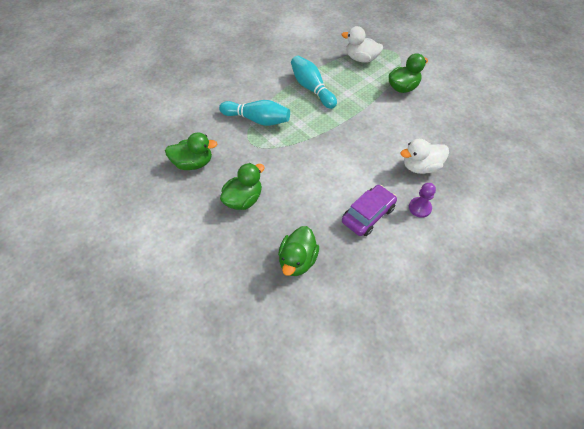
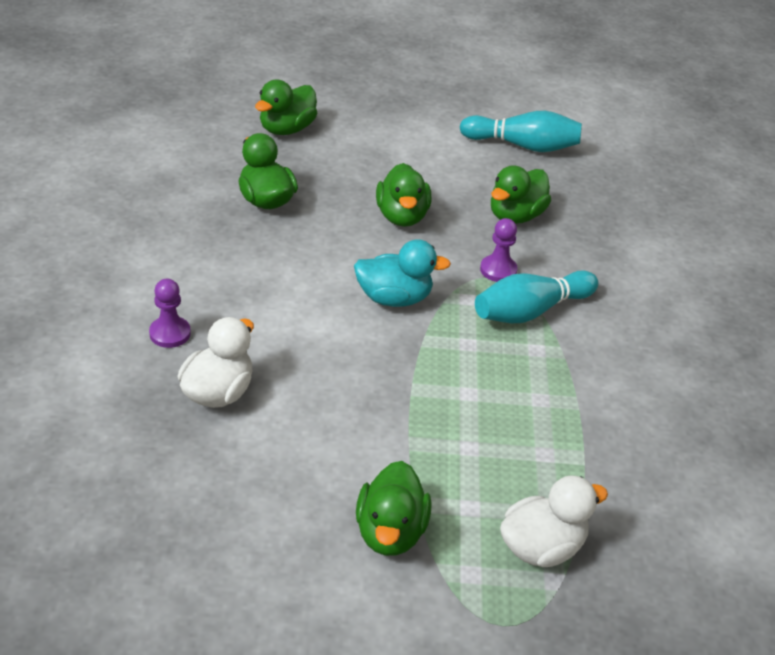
camera: 130 degrees right, 15 degrees down
(221, 316) = (286, 129): none -> green duck
(242, 144) = (498, 270): none -> purple pawn
(303, 160) = (394, 298): none -> turquoise duck
(311, 88) = (534, 414): turquoise bowling pin -> turquoise bowling pin (523, 146)
(368, 215) = (233, 286): purple car -> none

